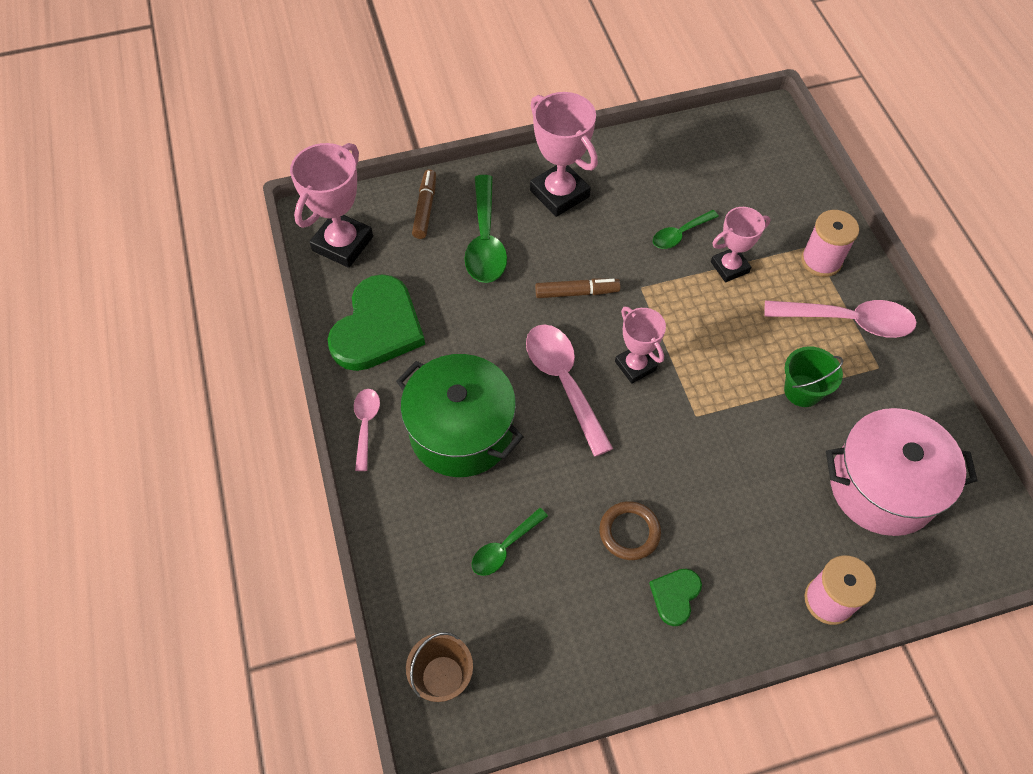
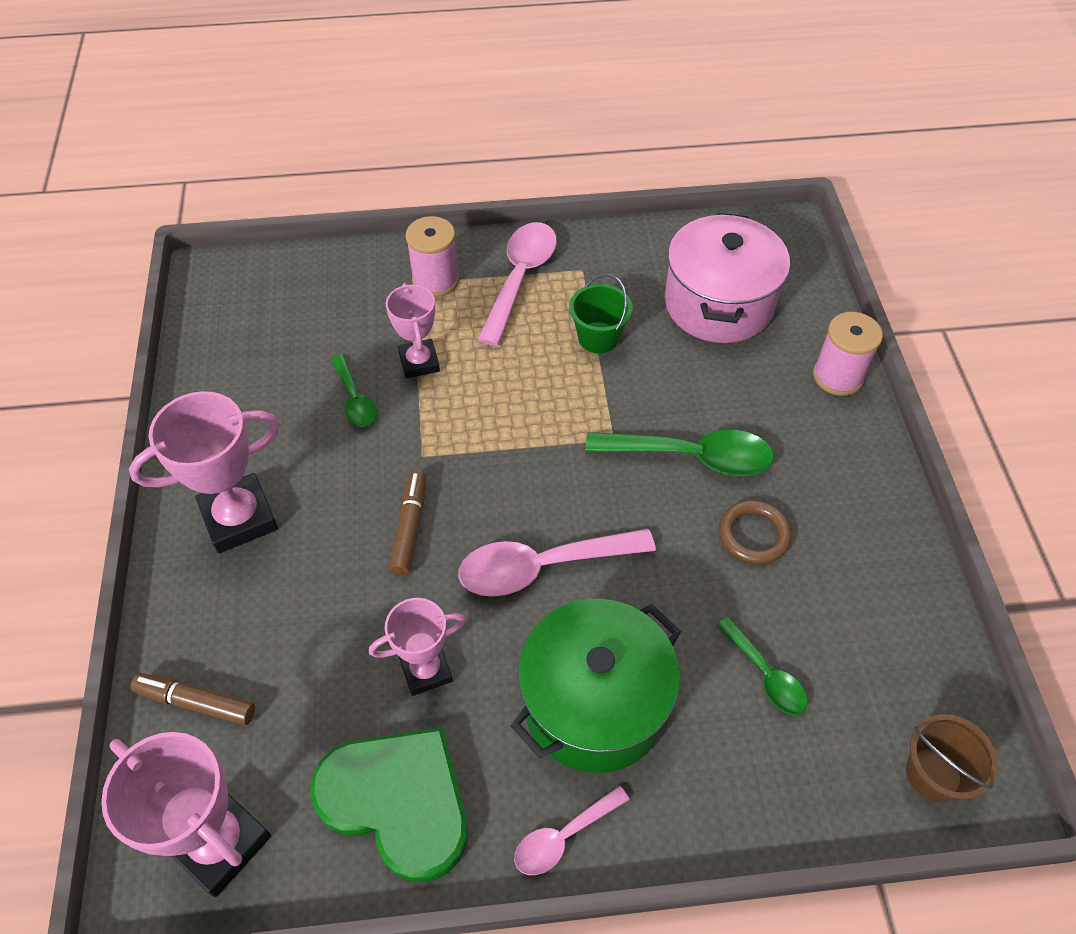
camera: 80 degrees left, 5 degrees down
(366, 425) = (563, 837): pink spoon -> pink spoon turned 45 degrees counterclockwise
(485, 241) = (288, 626): green spoon -> green spoon (692, 456)
(635, 366) = (534, 485): pink trophy -> pink trophy (426, 670)
(675, 596) = (831, 506): green heart -> none

